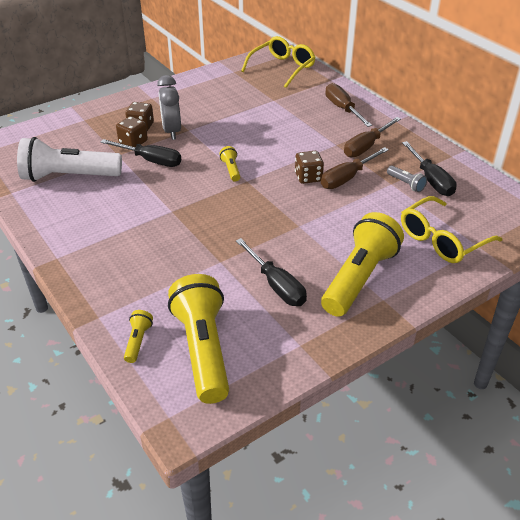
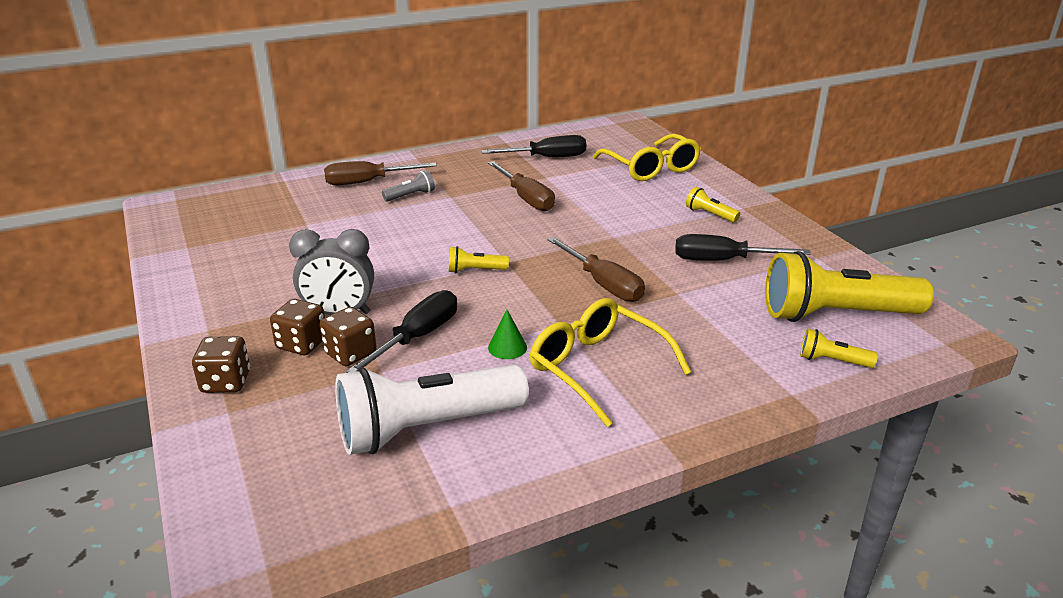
camera: 80 degrees left, 10 degrees down
(68, 176) = (426, 428): white flashlight -> white flashlight turned 60 degrees clockwise
(143, 193) = (507, 347): none -> green cone
(276, 285) = (723, 260): black screwdriver -> black screwdriver turned 150 degrees counterclockwise
(282, 68) = (216, 208): yellow glasses -> yellow glasses (597, 368)
(308, 177) = (515, 220): brown dice -> brown dice (226, 382)
(359, 278) = (710, 214): yellow flashlight -> yellow flashlight, size x0.42
(366, 147) = (465, 180): brown screwdriver -> brown screwdriver (603, 284)
(406, 184) = (550, 170): grey flashlight -> grey flashlight (411, 196)

